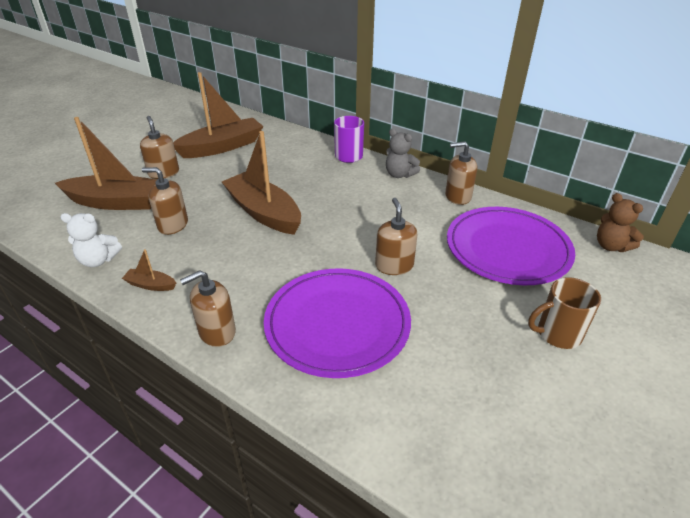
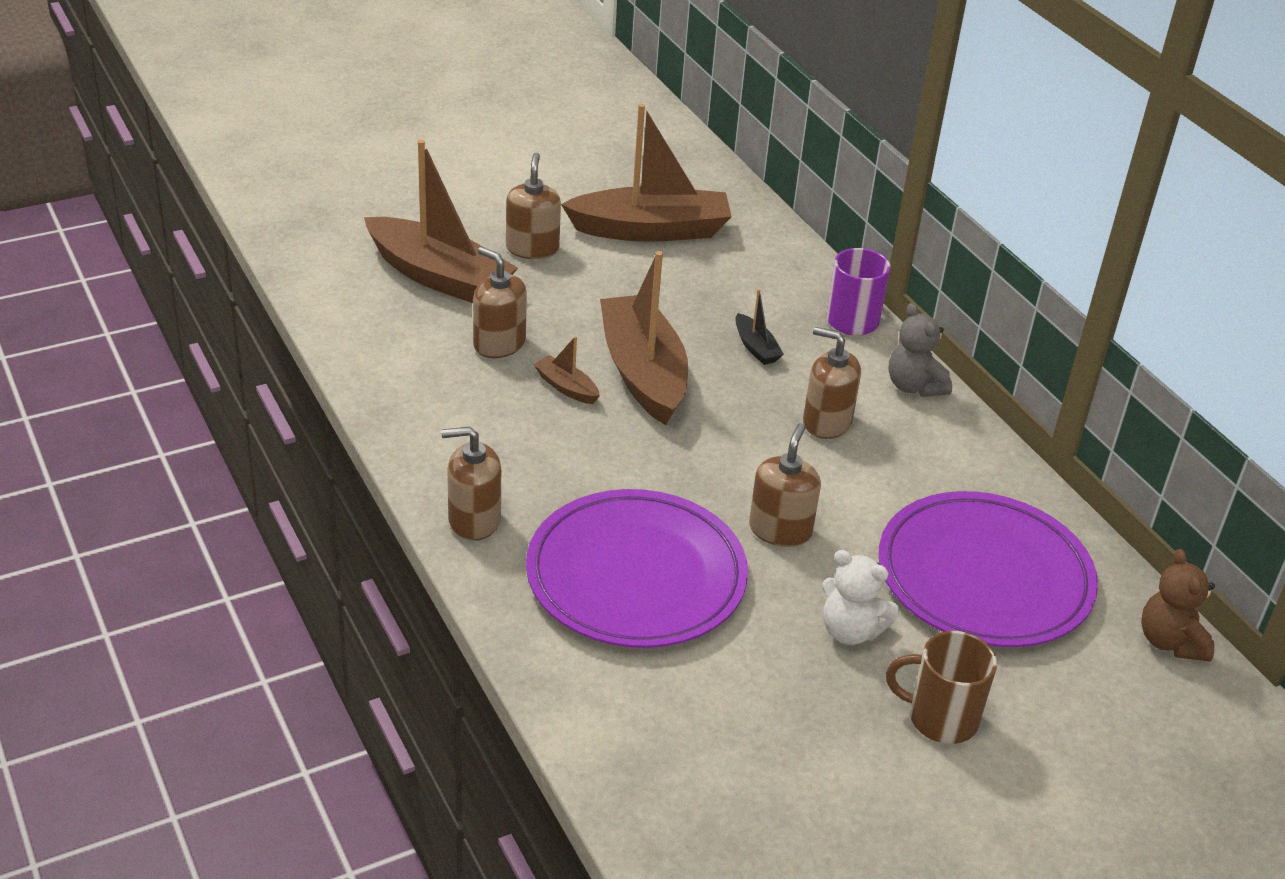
camera: 25 degrees right, 0 degrees up
(98, 260) = (374, 361): white teddy bear -> white teddy bear (850, 631)
(150, 285) = (424, 423): brown boat -> brown boat (566, 387)
(312, 182) = (756, 347): none -> black boat
(457, 196) = (982, 462): brown soap dispenser -> brown soap dispenser (826, 422)

